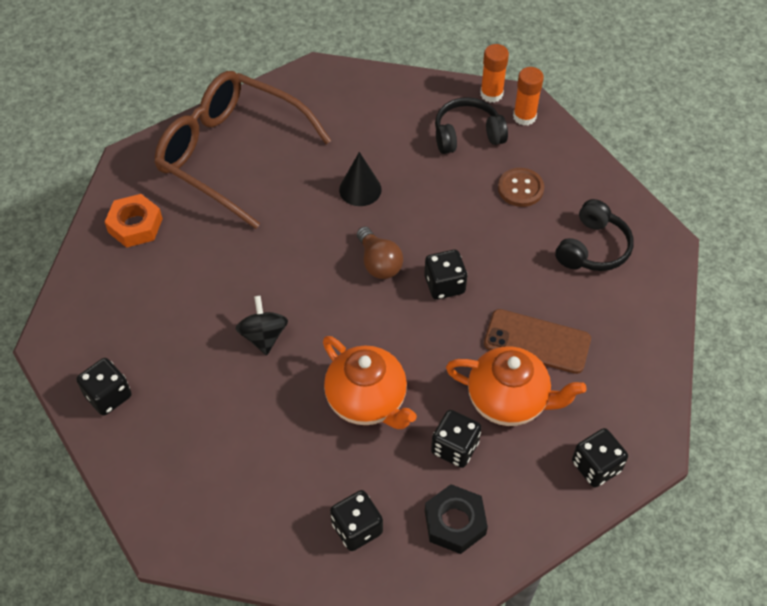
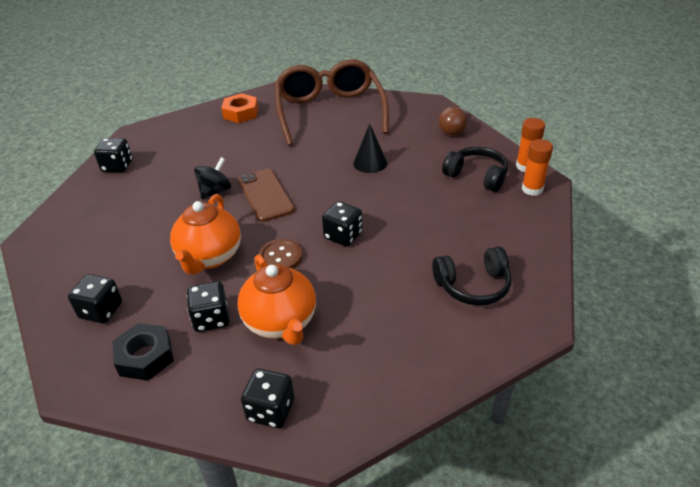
camera: 50 degrees right, 15 degrees down
(379, 263) = (324, 200): brown light bulb -> brown light bulb (453, 129)
(520, 188) = (470, 222): brown button -> brown button (280, 257)
(537, 341) = (350, 306): brown phone -> brown phone (265, 195)

